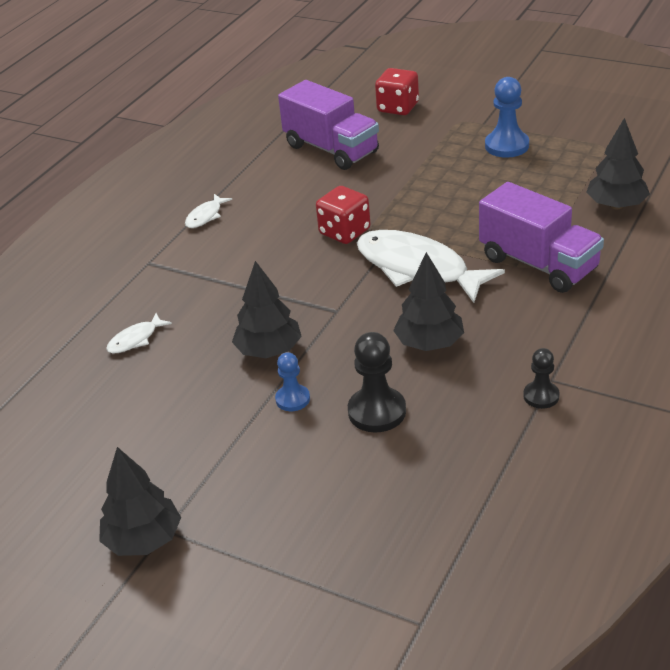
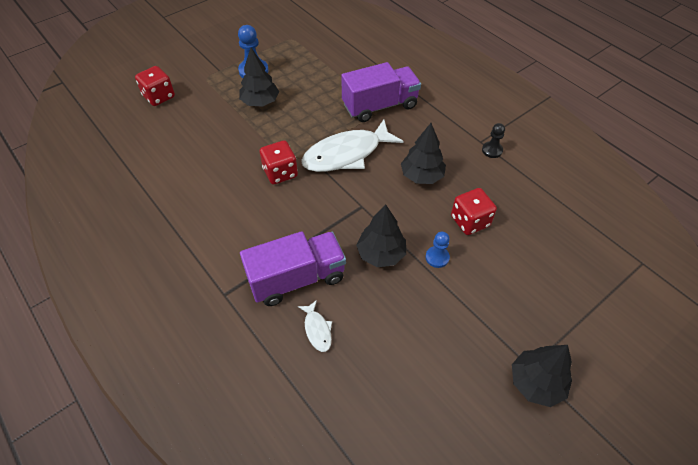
camera: 70 degrees left, 15 degrees up
(205, 216) = (193, 240): white fish -> none
(331, 149) = (175, 145): purple truck -> purple truck (297, 278)
(377, 412) = (470, 221): black pawn -> red dice
(616, 205) = (350, 58): black tree -> black tree (260, 102)

